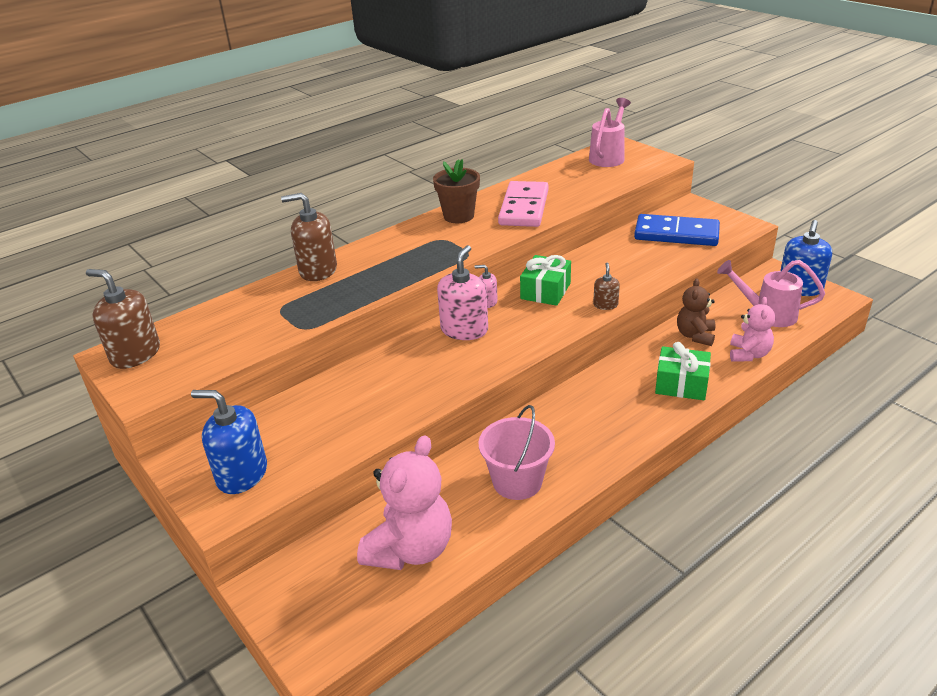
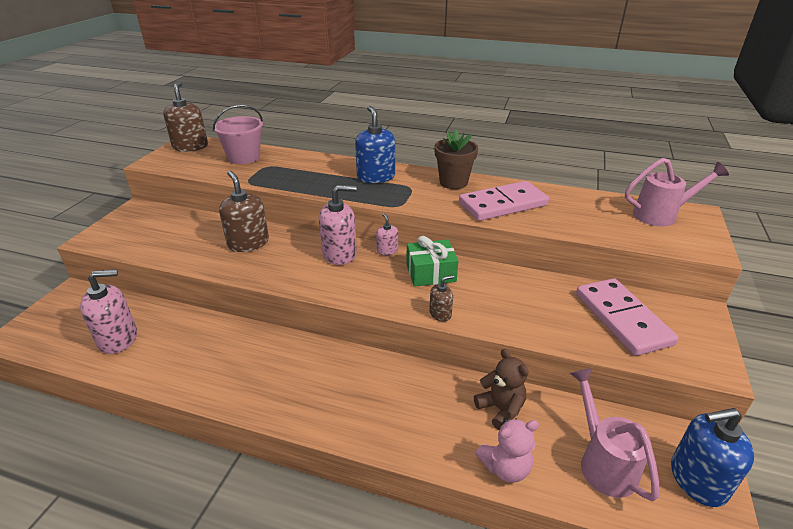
camera: 55 degrees right, 0 degrees up
(242, 474) = (128, 232): blue soap dispenser -> blue soap dispenser (376, 177)
(318, 270) = (323, 161): brown soap dispenser -> brown soap dispenser (248, 243)
(410, 549) = (118, 338): pink teddy bear -> pink soap dispenser
(517, 481) = (210, 364): pink bucket -> pink bucket (244, 157)
(676, 234) = (622, 319): blue domino -> pink domino
(681, 384) = (408, 425): green gift -> none
(695, 336) = (500, 409): brown teddy bear -> brown teddy bear turned 75 degrees clockwise

